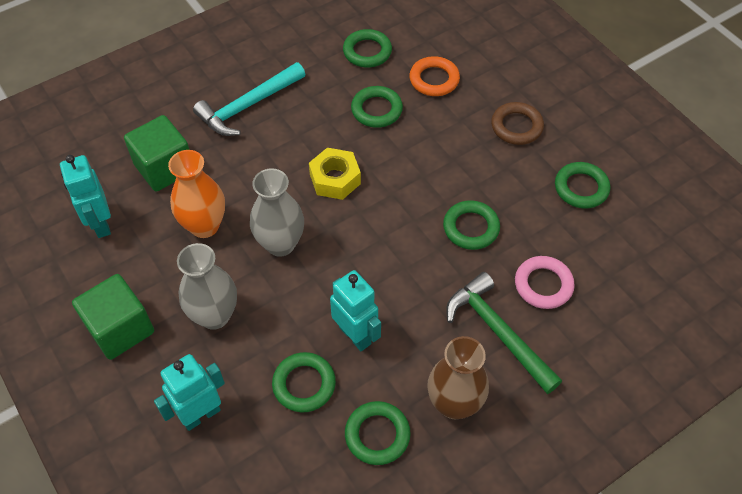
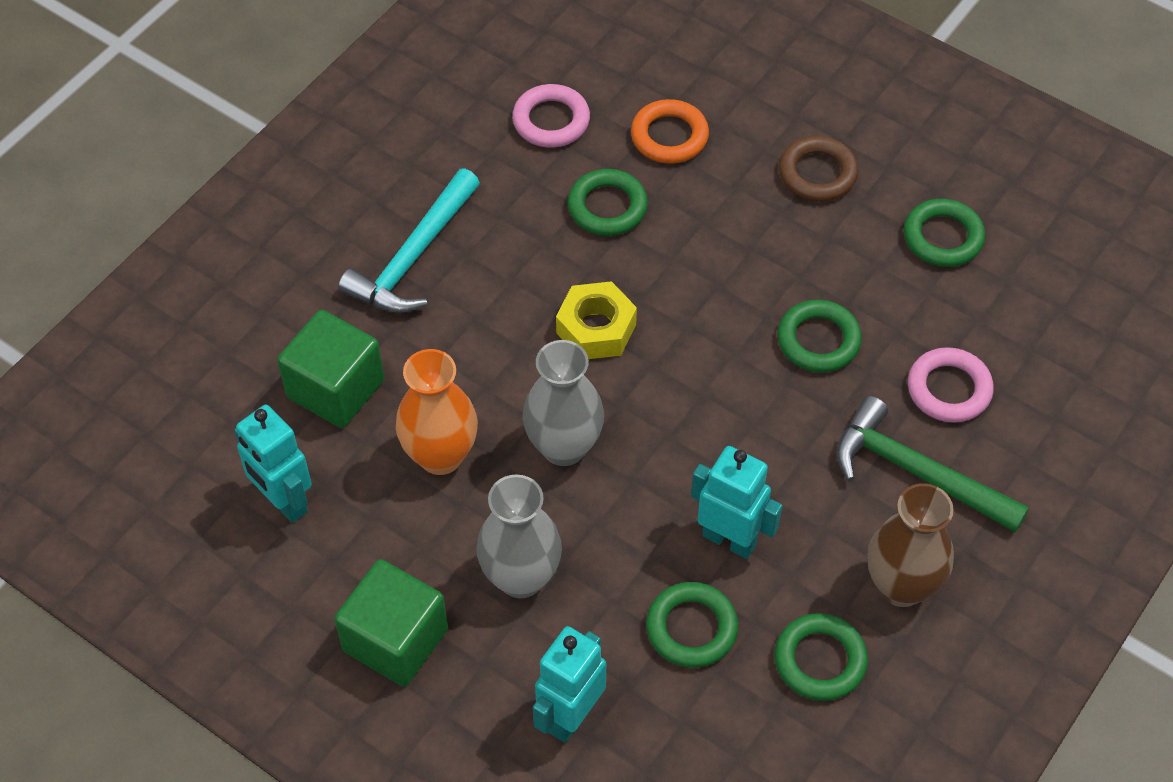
camera: 20 degrees left, 0 degrees up
(367, 52) = (551, 121): green ring -> pink ring

